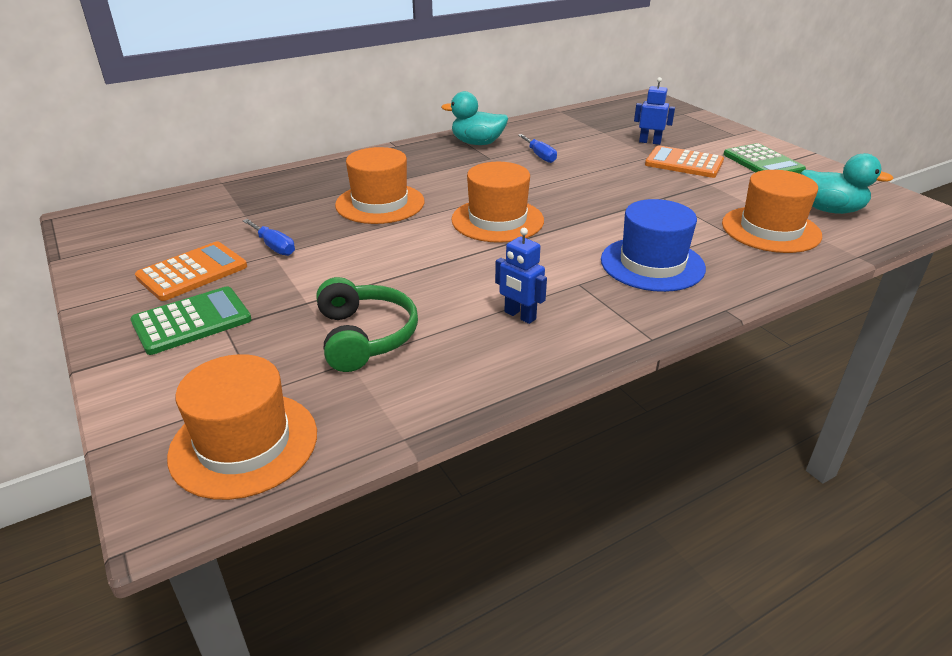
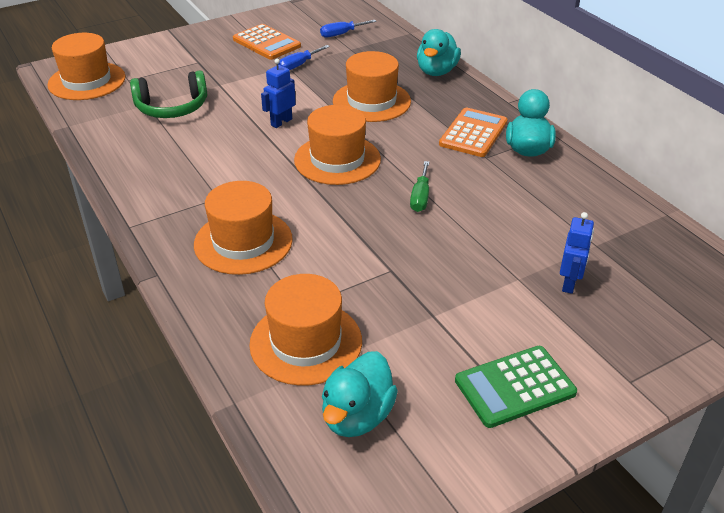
camera: 90 degrees right, 5 degrees up
(192, 321) = (207, 51): green calculator -> none
(324, 172) = (436, 71): none -> turquoise duck
(519, 316) = (178, 167): blue robot -> blue robot (281, 122)
(540, 156) = (499, 190): blue screwdriver -> blue screwdriver (341, 34)
(556, 184) = (420, 197): none -> green screwdriver
(652, 264) = (243, 242): blue hat -> orange hat
(684, 163) = (498, 304): orange calculator -> orange calculator (473, 133)

